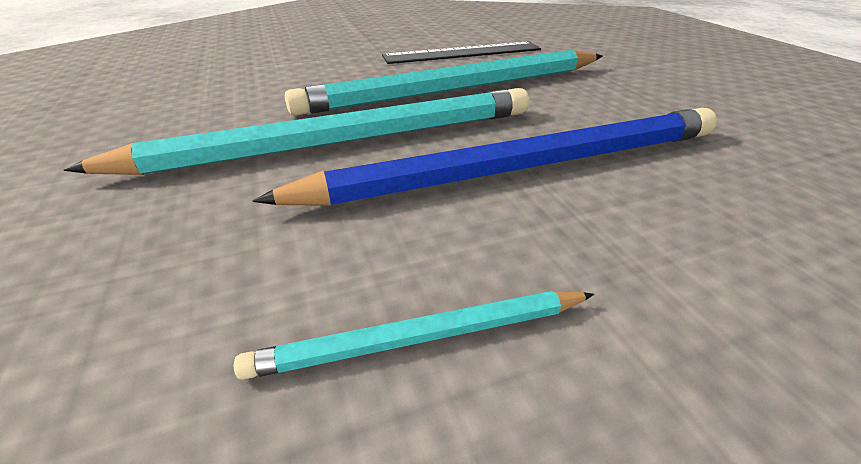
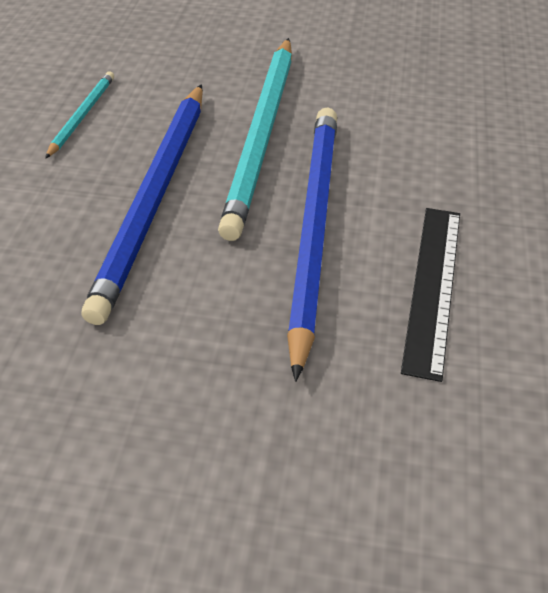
camera: 120 degrees right, 10 degrees up
(456, 89) = (313, 227): turquoise pencil -> blue pencil

